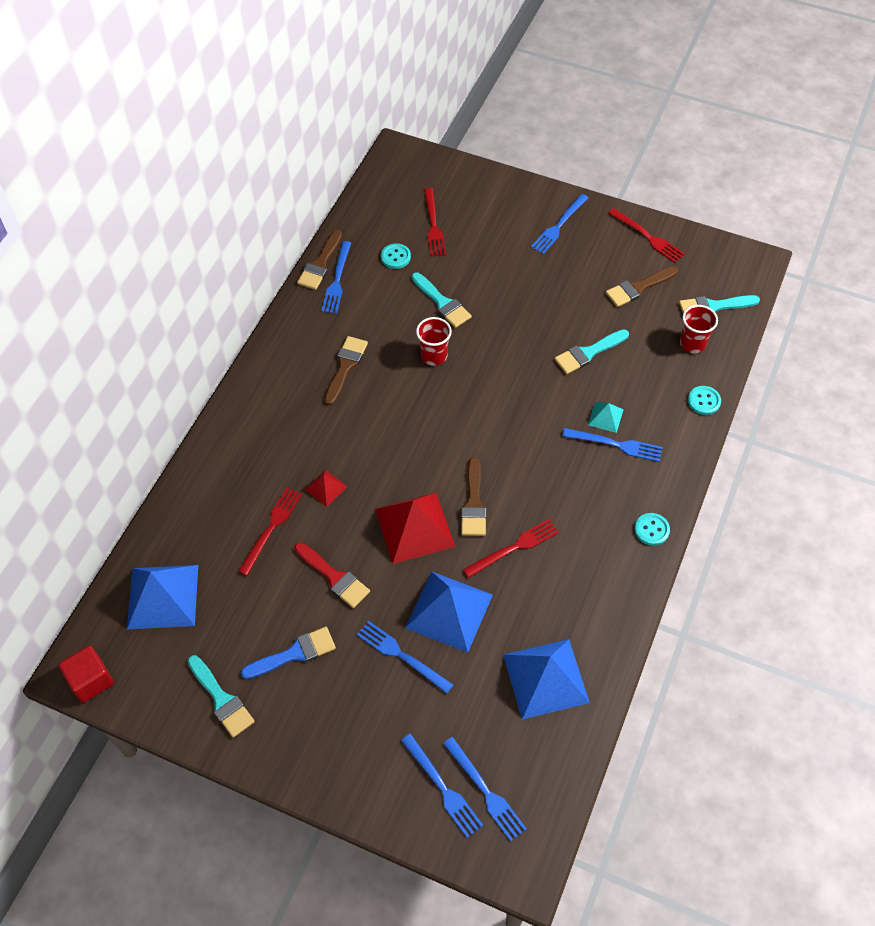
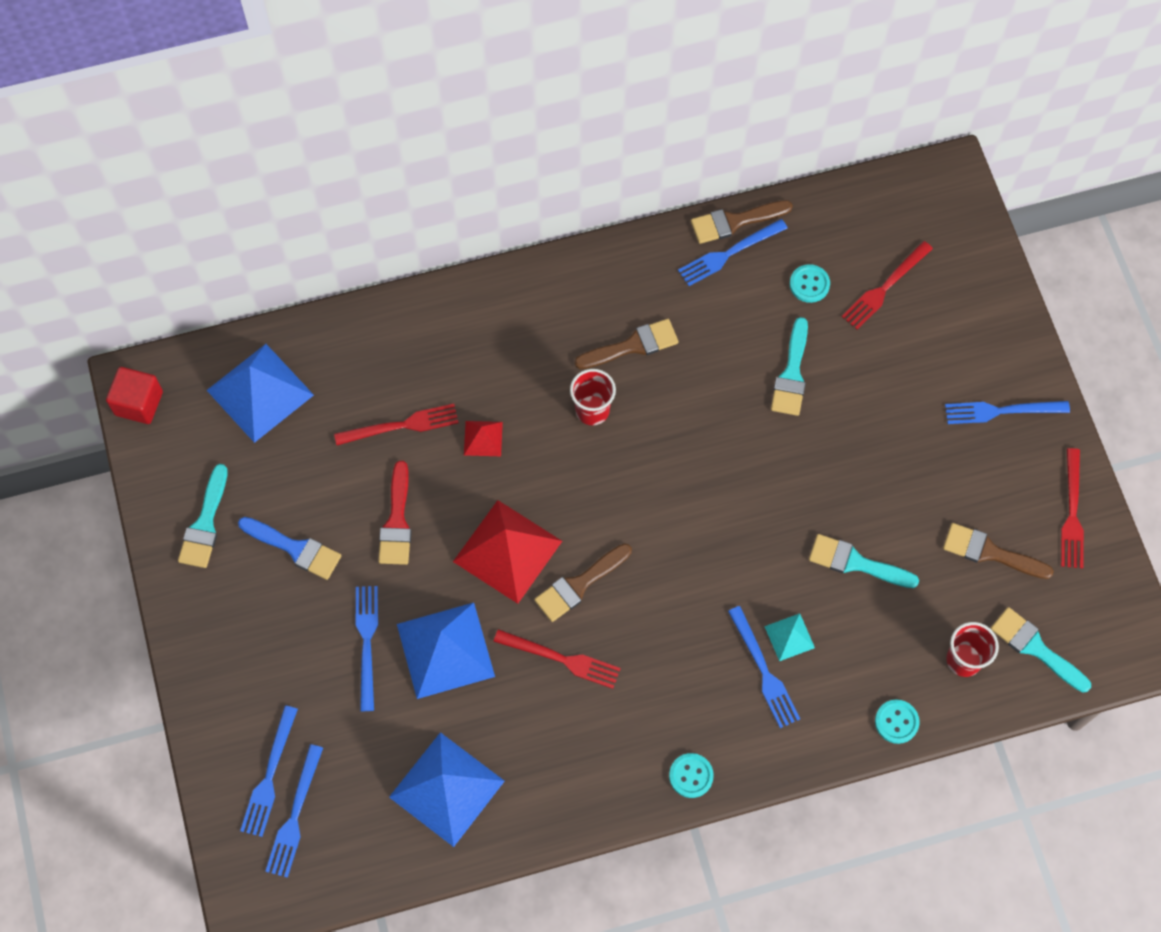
camera: 50 degrees right, 10 degrees up
(434, 356) = (719, 417): red cup -> red cup (592, 410)

